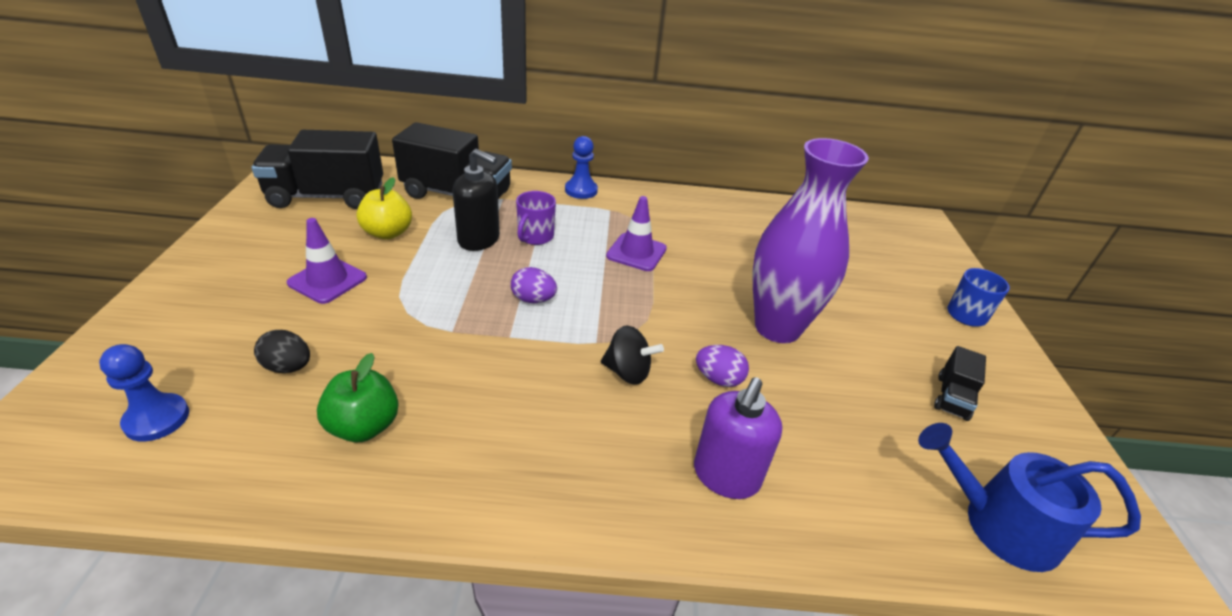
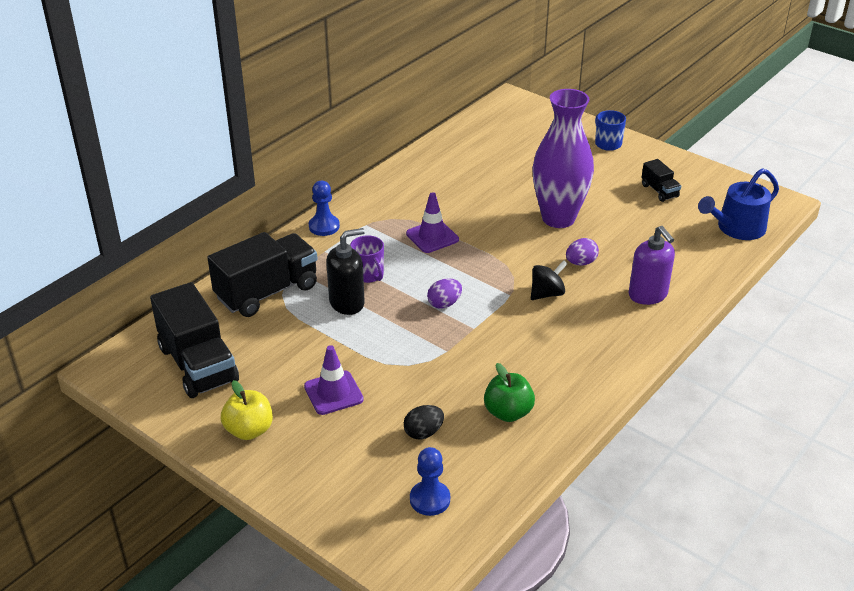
camera: 50 degrees left, 0 degrees up
(327, 197) = (198, 364): black truck -> black truck turned 60 degrees counterclockwise
(388, 233) = (293, 346): yellow apple -> yellow apple (249, 430)

